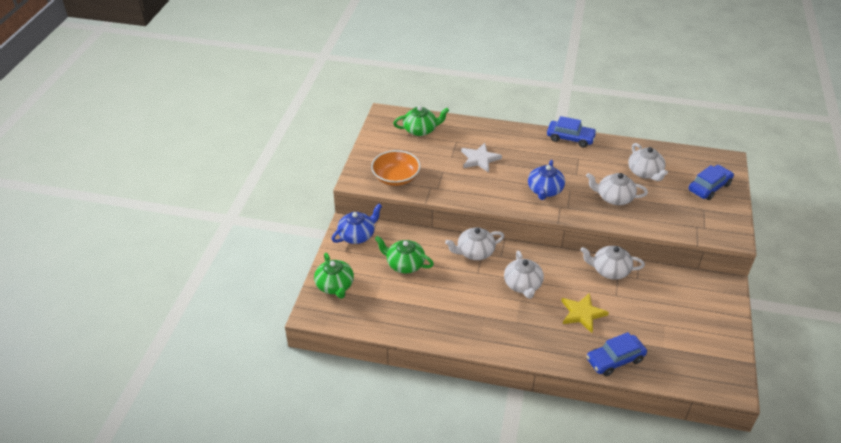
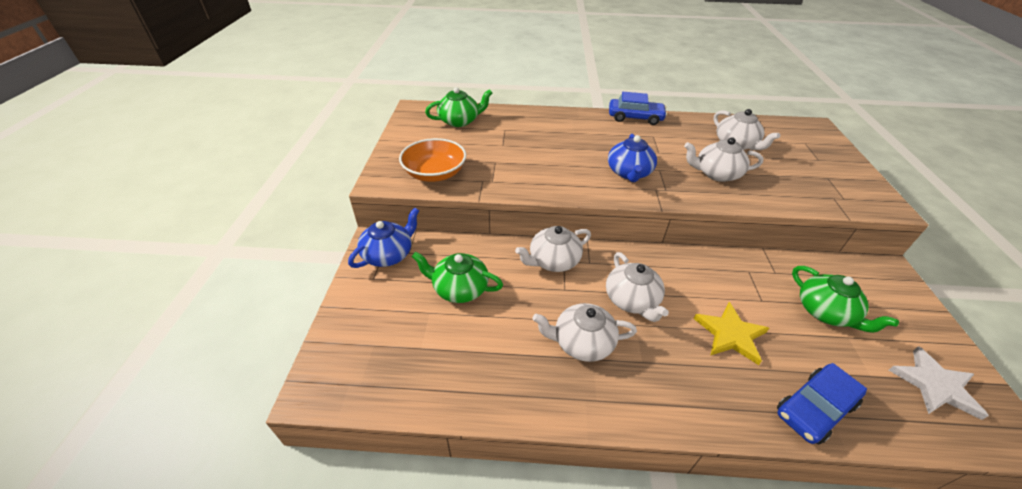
camera: 10 degrees left, 0 degrees up
(335, 286) = (356, 335): green teapot -> green teapot (825, 312)
(480, 159) = (538, 145): white star -> white star (935, 385)
(610, 270) = (736, 266): white teapot -> white teapot (582, 342)
(709, 187) = (816, 154): blue car -> none

